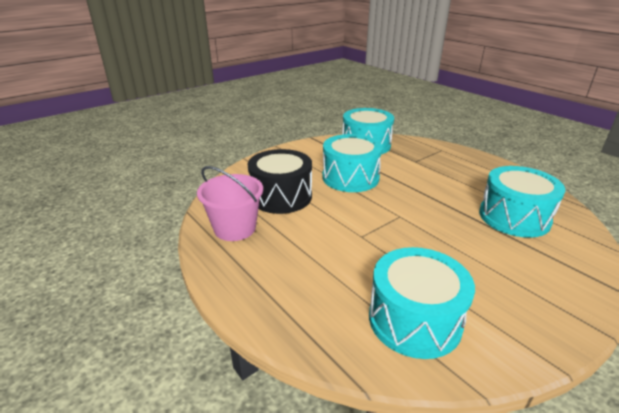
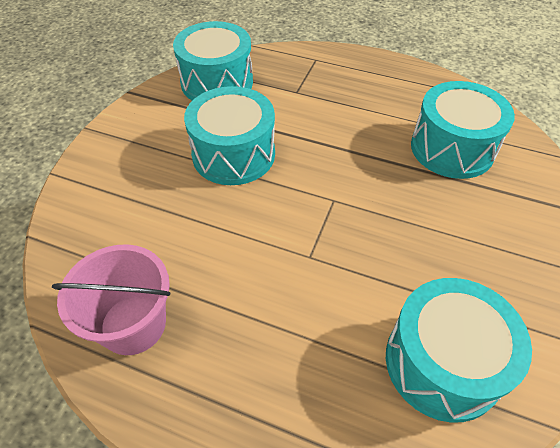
camera: 30 degrees left, 20 degrees up
(281, 196) = (161, 230): black drum -> none

